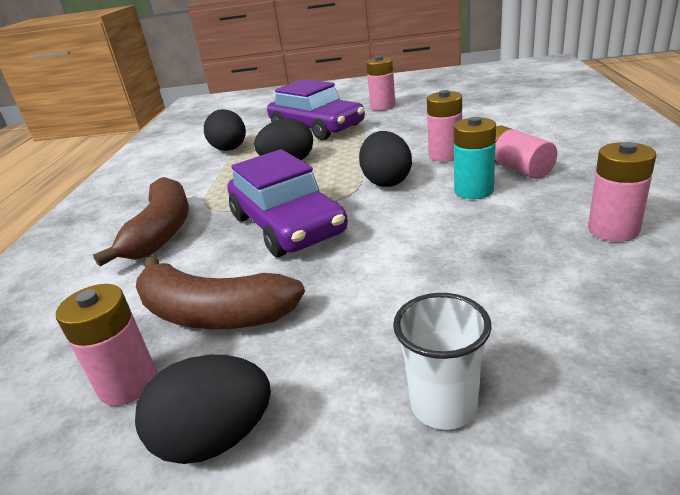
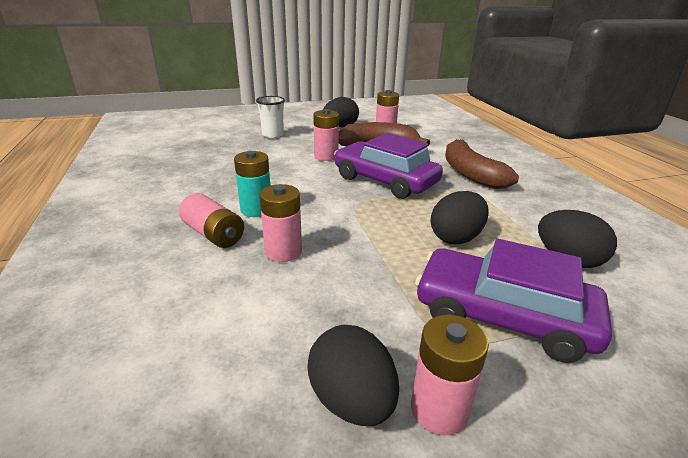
camera: 155 degrees right, 0 degrees up
(386, 181) = (333, 216): black egg -> black egg (352, 400)
(613, 230) = (175, 186): pink battery -> pink battery (326, 156)

